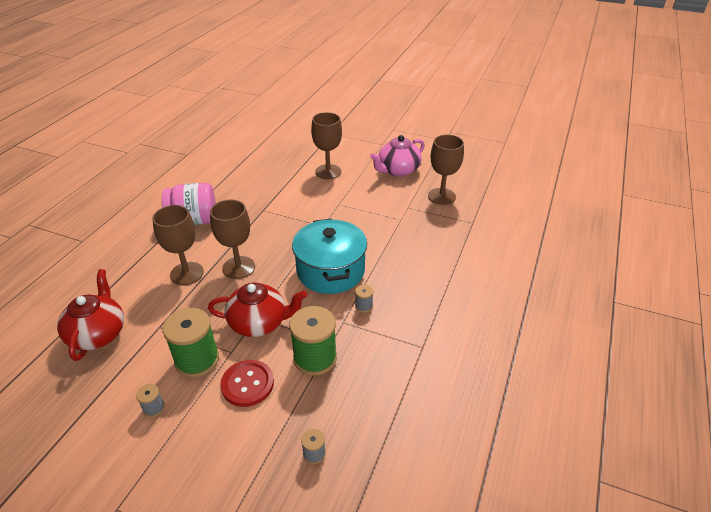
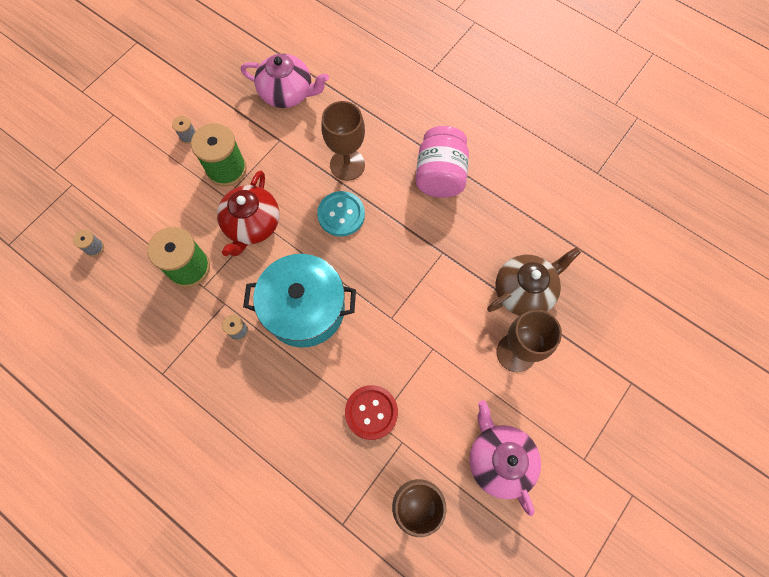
camera: 105 degrees right, 30 degrees up
(98, 334) = (288, 93): red teapot -> pink teapot
(238, 267) = (341, 214): brown goblet -> turquoise button
(247, 384) = (183, 207): red button -> red button (371, 412)
(284, 173) = (524, 291): none -> brown teapot

